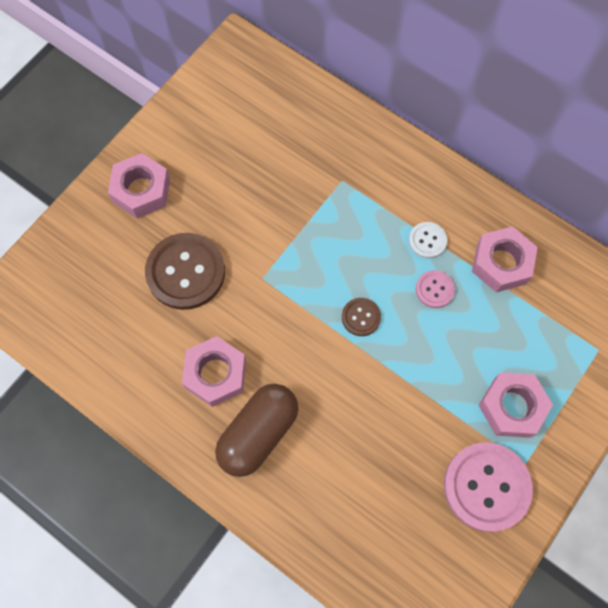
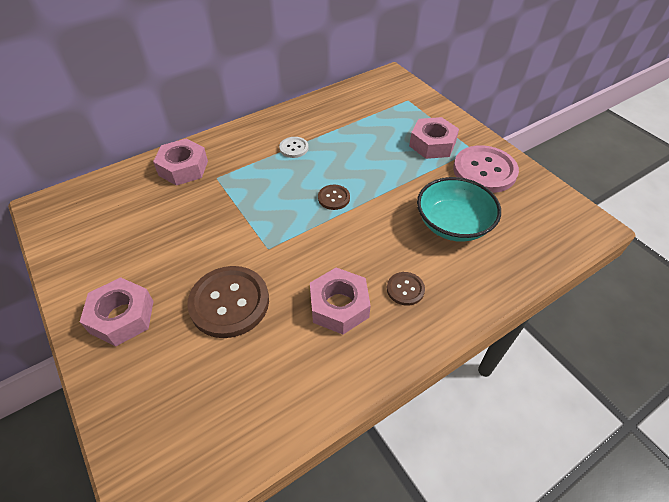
camera: 70 degrees left, 20 degrees down
(258, 433) = (405, 289): brown capsule -> brown button
(372, 464) = (453, 224): none -> turquoise bowl
(434, 289) = (332, 155): pink button -> none
(501, 263) = (330, 120): pink nut -> pink nut (183, 168)

